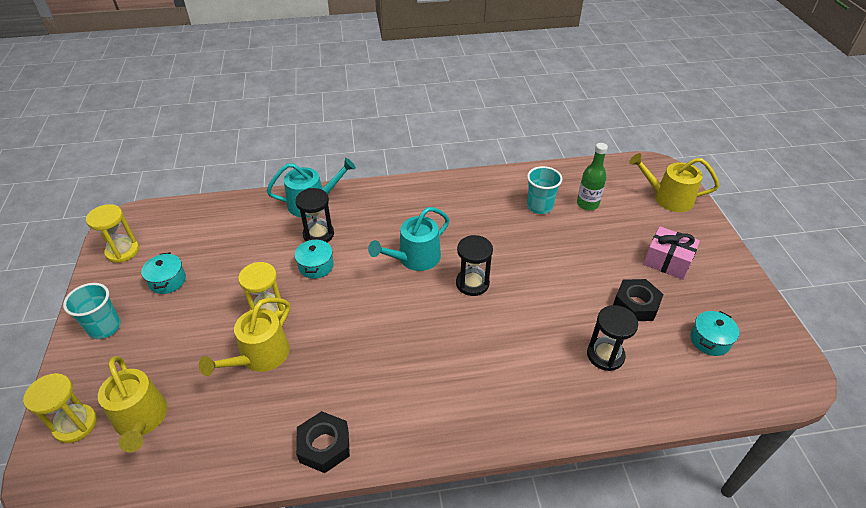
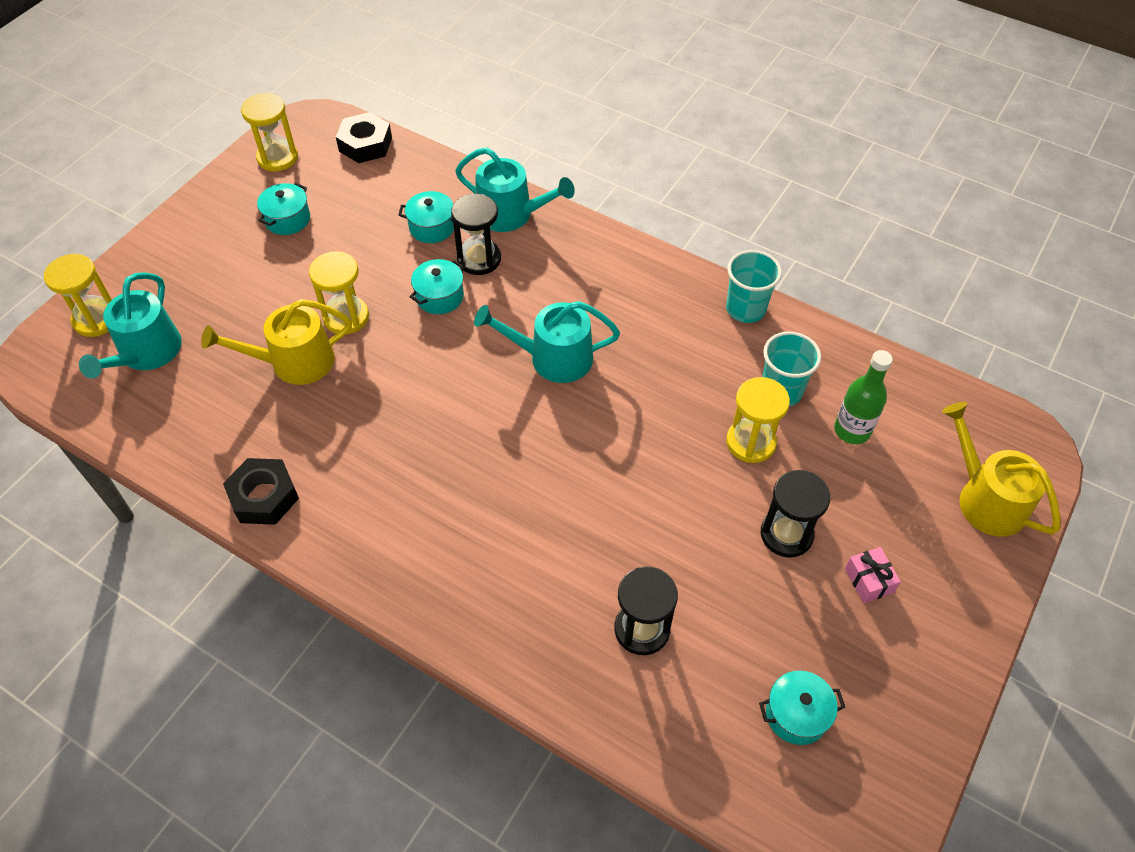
camera: 40 degrees right, 10 degrees up
(104, 327) = (194, 235): turquoise cup -> turquoise cup (745, 309)
(141, 420) = (146, 353): yellow watering can -> turquoise watering can
(271, 234) = (432, 227): none -> turquoise pot
(472, 283) = (585, 433): black hourglass -> black hourglass (786, 534)
(552, 236) = (750, 442): none -> yellow hourglass
(636, 305) = (754, 601): black nut -> black nut (365, 144)
(667, 261) = (868, 580): pink gift -> pink gift, size x0.60

